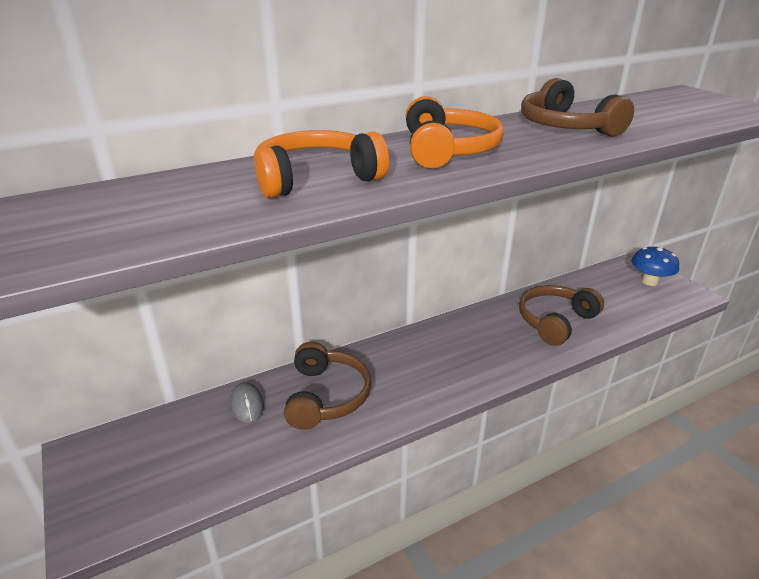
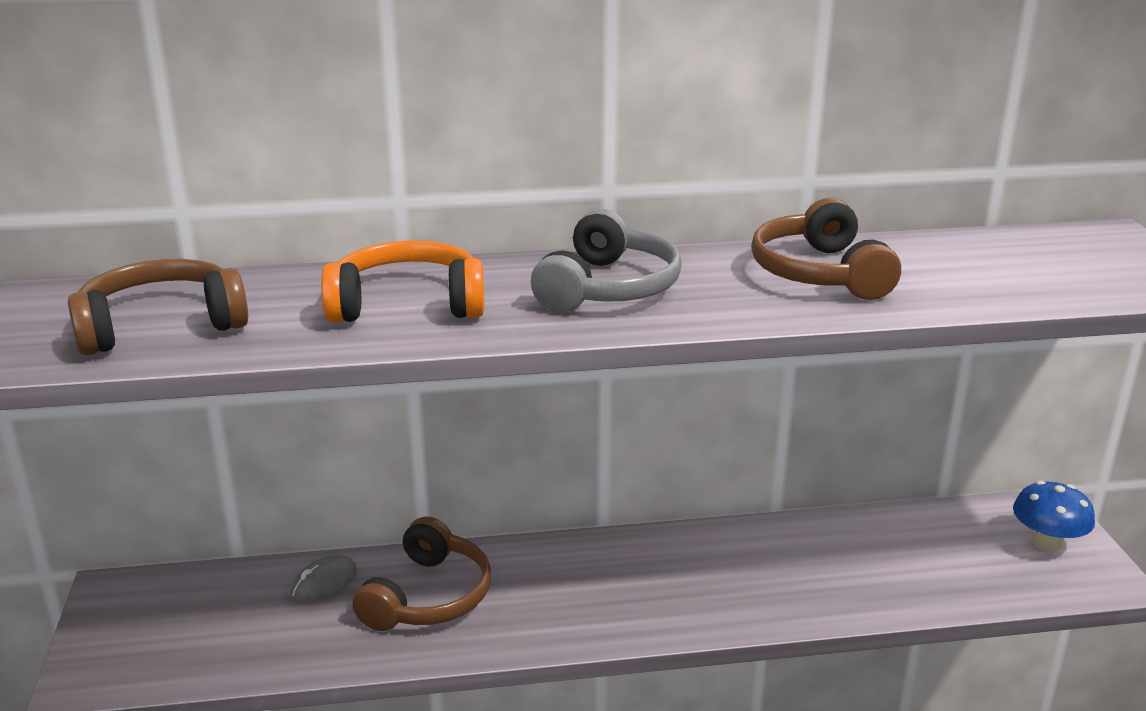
camera: 20 degrees right, 5 degrees down
(247, 405) = (324, 583): grey mouse -> grey mouse turned 45 degrees clockwise
(448, 150) = (608, 288): orange headphones -> grey headphones
(555, 321) = (830, 570): brown headphones -> brown headphones (161, 325)

